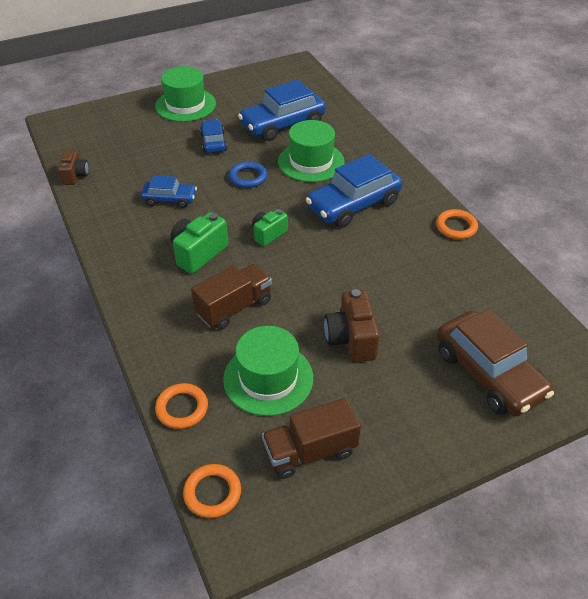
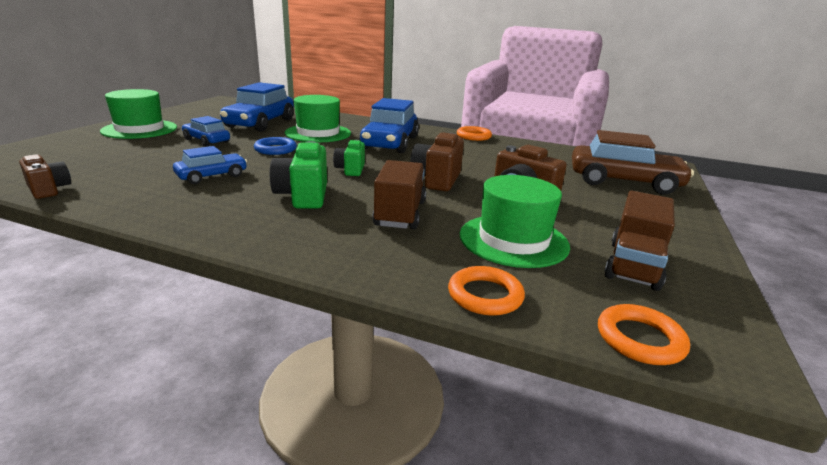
camera: 45 degrees left, 20 degrees down
(316, 281) = (436, 180): none -> brown camera

